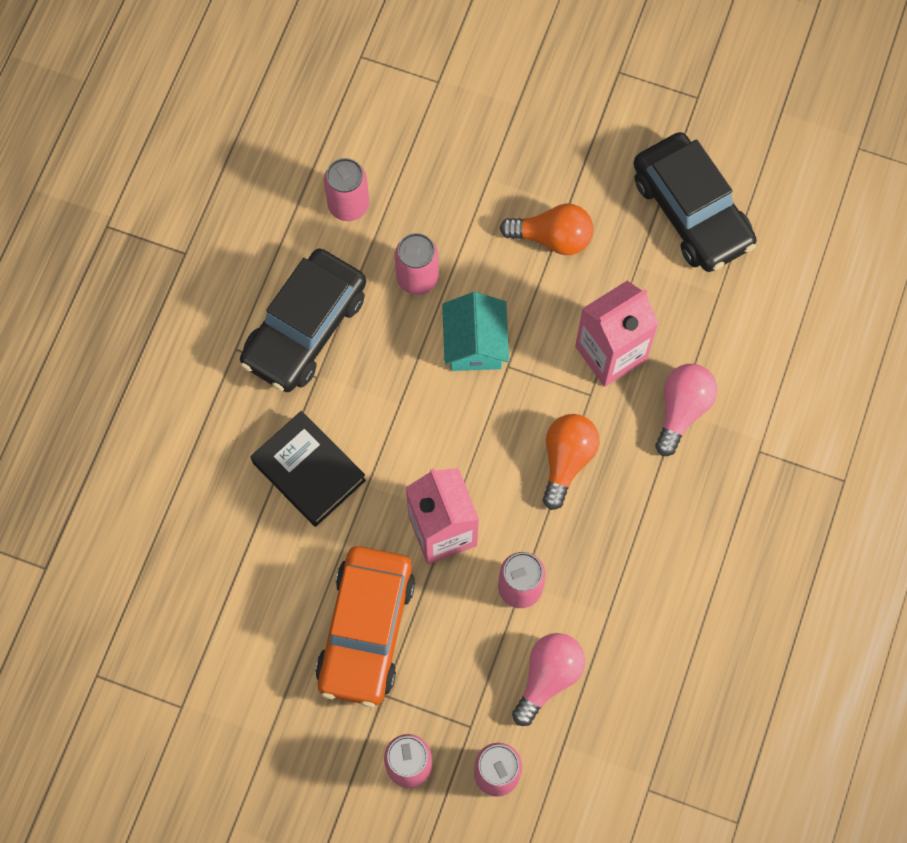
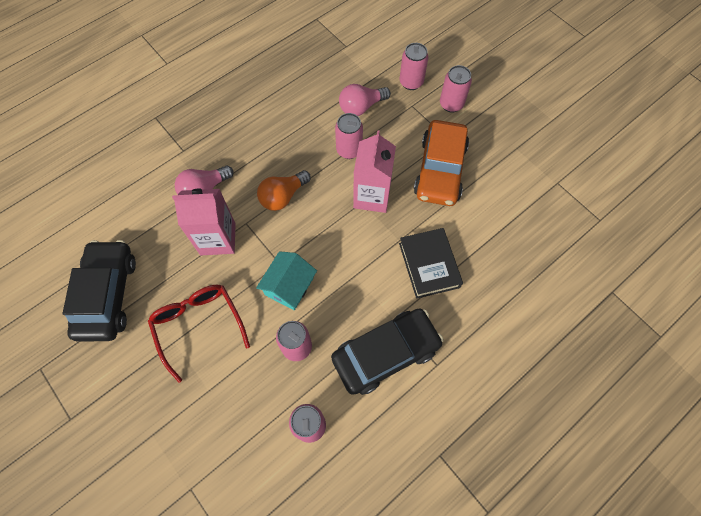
camera: 150 degrees left, 5 degrees down
(366, 630) = (440, 170): orange car -> orange car turned 150 degrees clockwise
(552, 237) = (199, 326): orange light bulb -> red glasses

